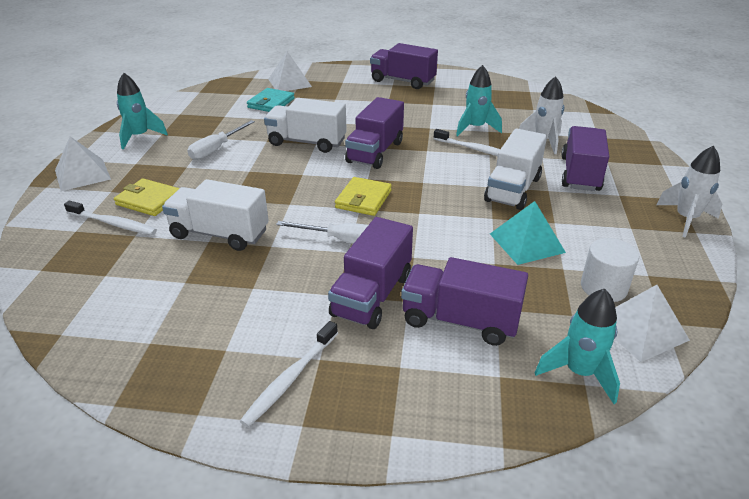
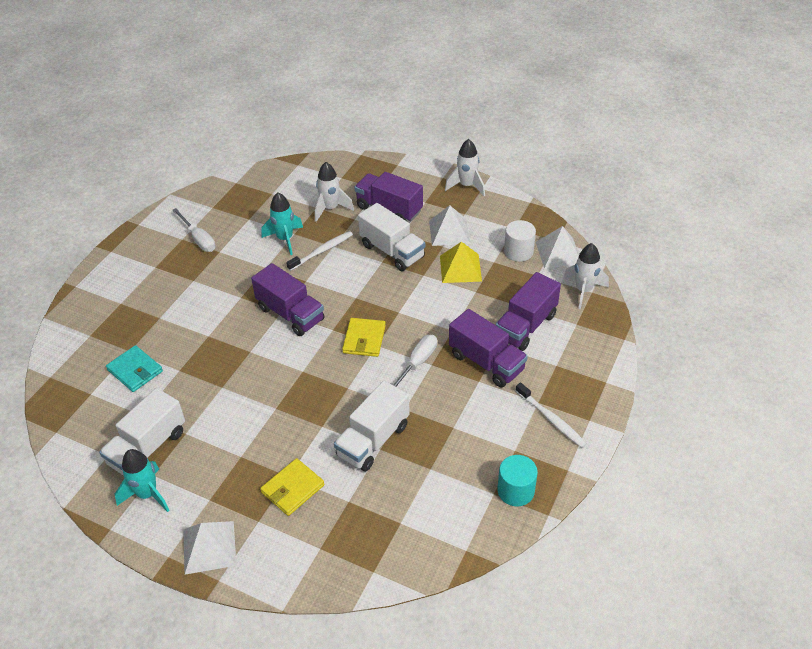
camera: 70 degrees left, 10 degrees up
(113, 223) = (321, 518): white toothbrush -> none
(155, 363) = (515, 491): none -> turquoise cylinder
(216, 149) = (217, 428): white screwdriver -> white screwdriver (198, 239)
(289, 83) = (91, 346): white pyramid -> white pyramid (449, 232)
(307, 142) = (244, 357): white truck -> white truck (148, 448)
(363, 199) = (364, 339): yellow wallet -> yellow wallet turned 60 degrees clockwise
(403, 81) = (153, 257): purple truck -> none
(526, 243) = (460, 268): turquoise pyramid -> yellow pyramid
(579, 372) = (583, 291): turquoise rocket -> white rocket

